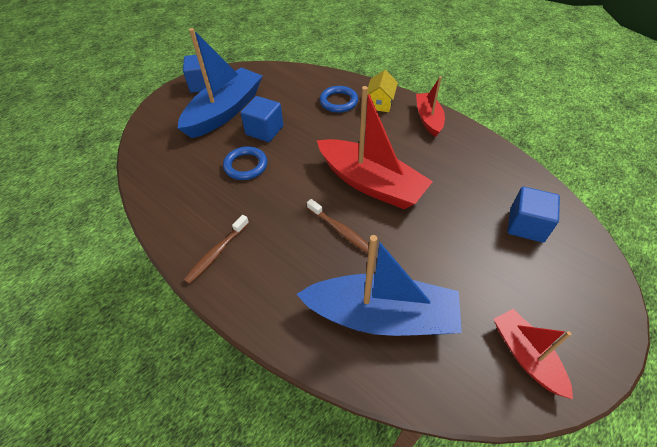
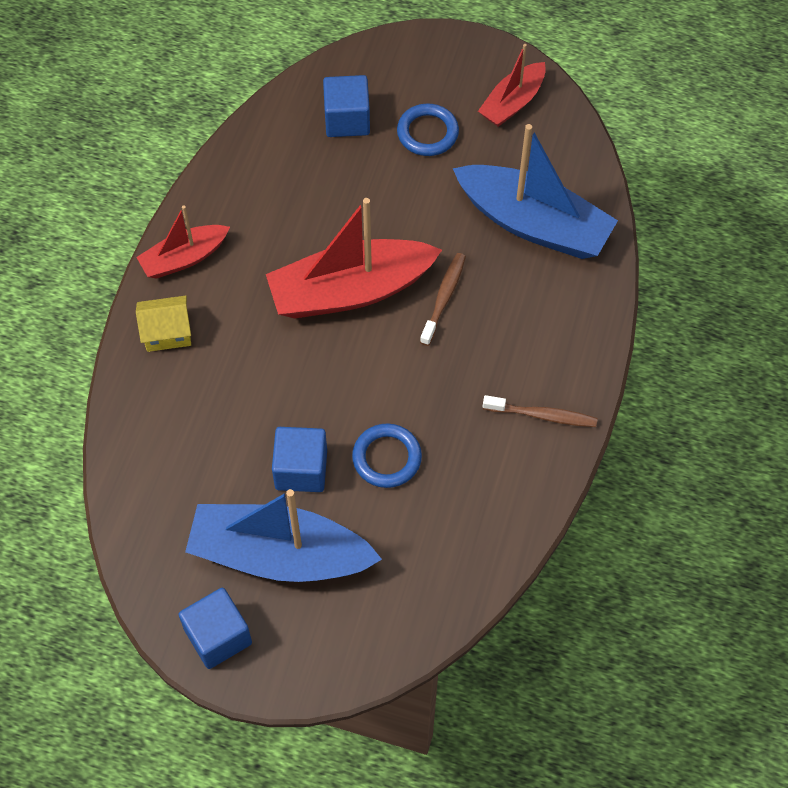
camera: 115 degrees left, 10 degrees up
(338, 102) = (187, 392): blue ring -> blue ring (427, 133)
(370, 183) = (350, 291): red boat -> red boat turned 120 degrees counterclockwise
(381, 316) = (533, 224): blue boat -> blue boat turned 135 degrees clockwise

